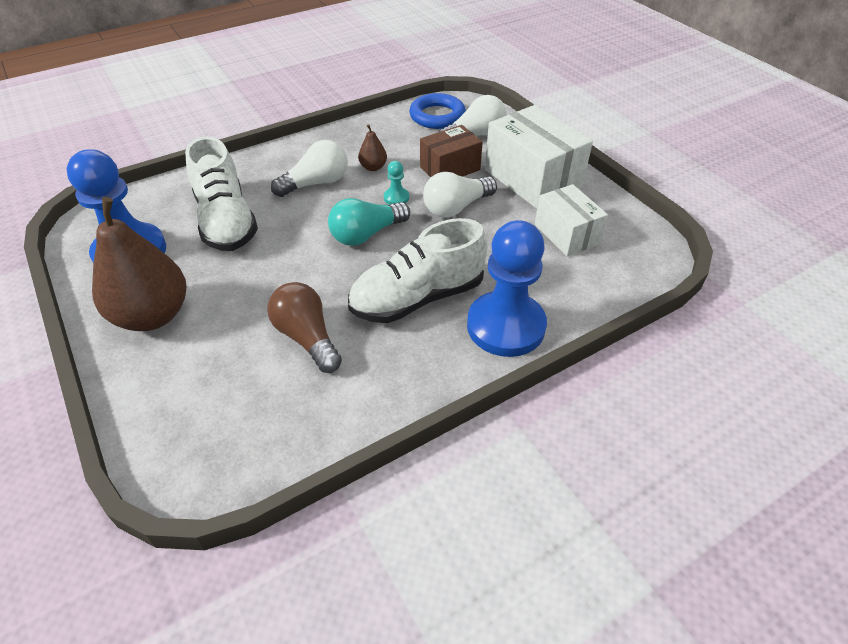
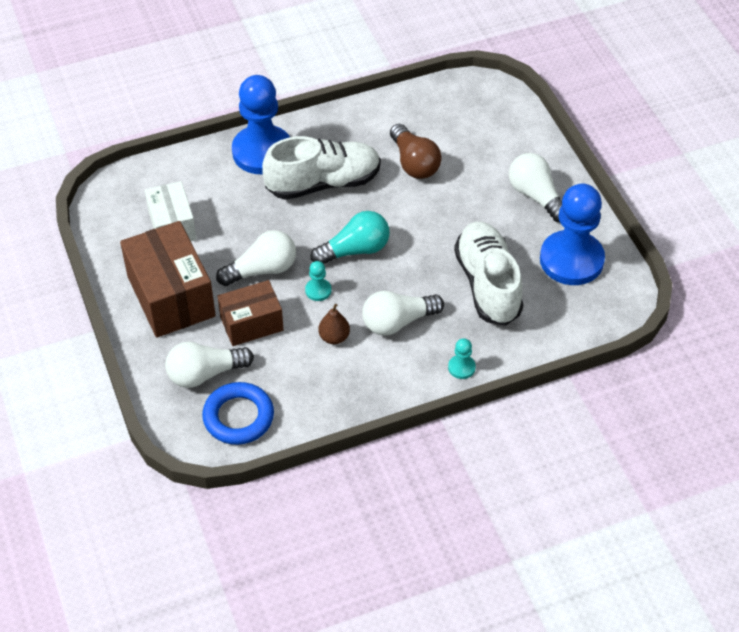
camera: 170 degrees left, 5 degrees up
(153, 315) = (536, 196): brown pear -> white light bulb
(258, 160) = (461, 367): none -> turquoise pawn
(532, 179) = (171, 296): white box -> brown box

